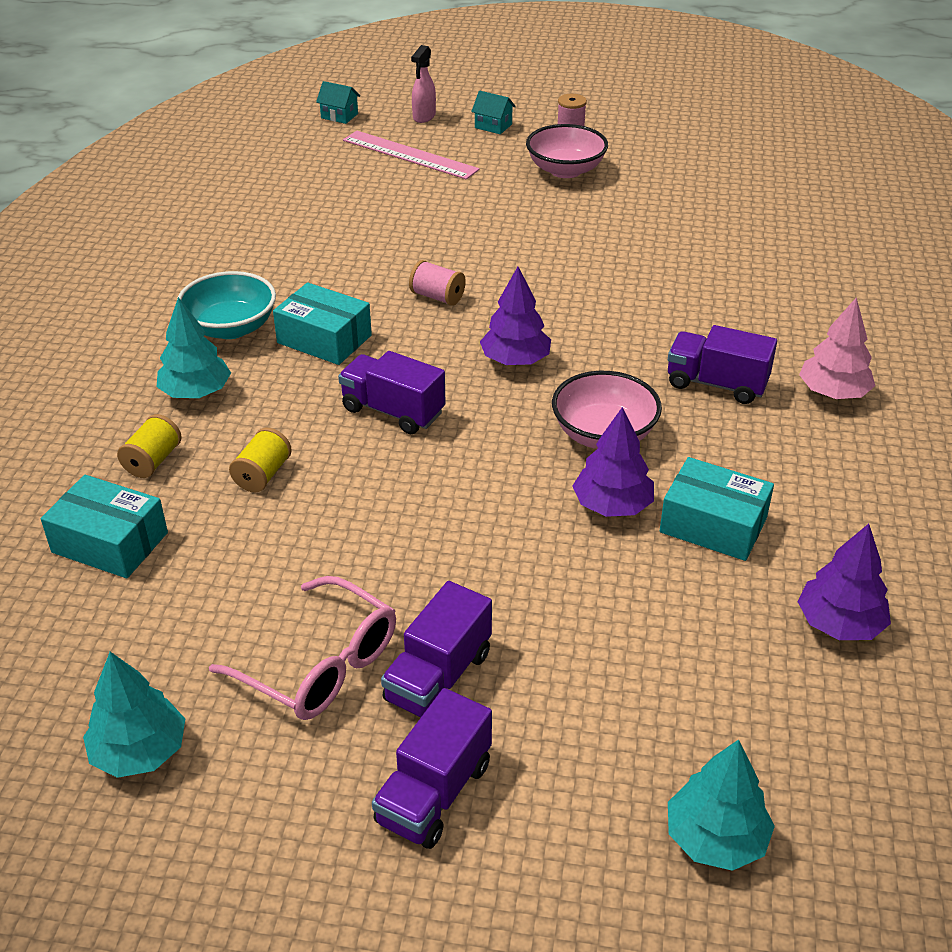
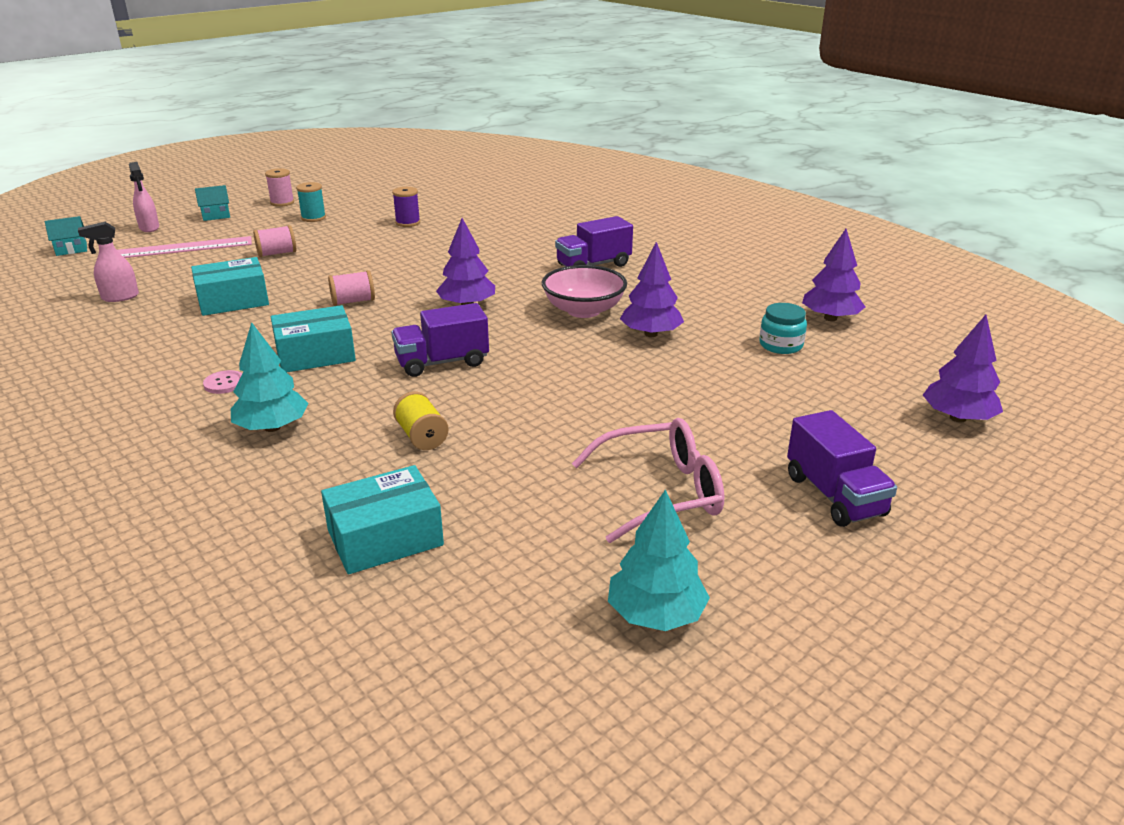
camera: 50 degrees left, 10 degrees down
(153, 461) = (319, 478): yellow spool -> none
(231, 328) = (224, 383): turquoise bowl -> pink button
(296, 191) = (120, 297): none -> pink spray bottle
(438, 677) = (729, 451): purple truck -> none
(469, 202) = (277, 253): none -> pink spool
(565, 170) = (313, 218): pink bowl -> turquoise spool
(637, 221) = (408, 223): none -> purple spool
(713, 525) = (709, 315): turquoise box -> turquoise box (233, 301)
(713, 613) = (781, 345): none -> turquoise jar
(715, 838) = (957, 418): turquoise tree -> purple tree
(833, 393) = (651, 244): pink tree -> none

